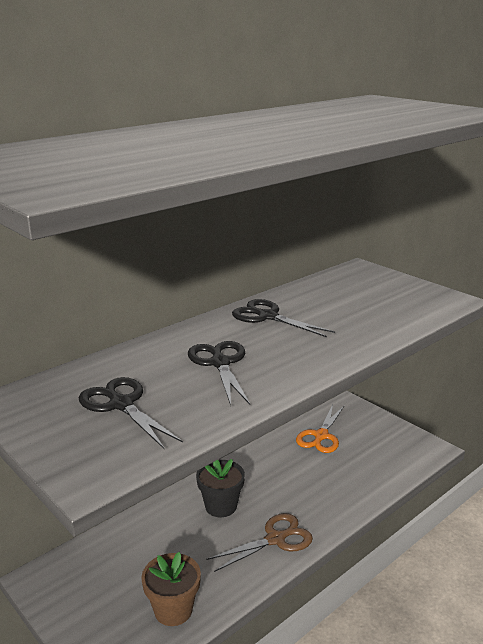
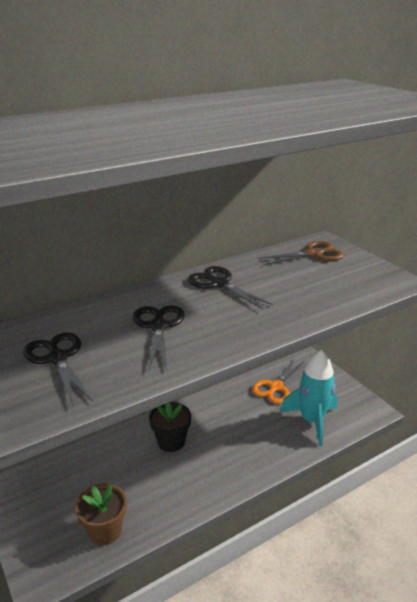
camera: 10 degrees right, 5 degrees up
(276, 539) = (209, 478): brown scissors -> brown scissors (314, 254)
(370, 466) = (312, 421): none -> turquoise rocket

